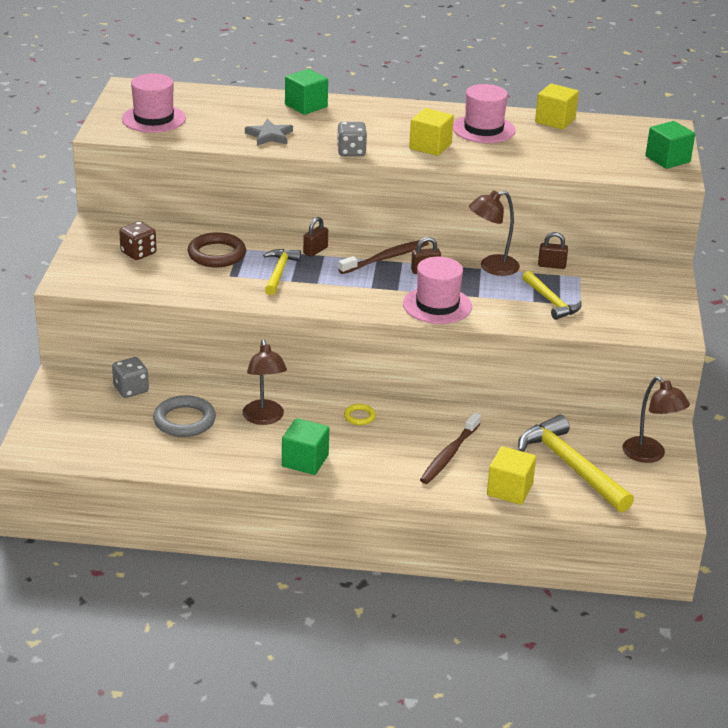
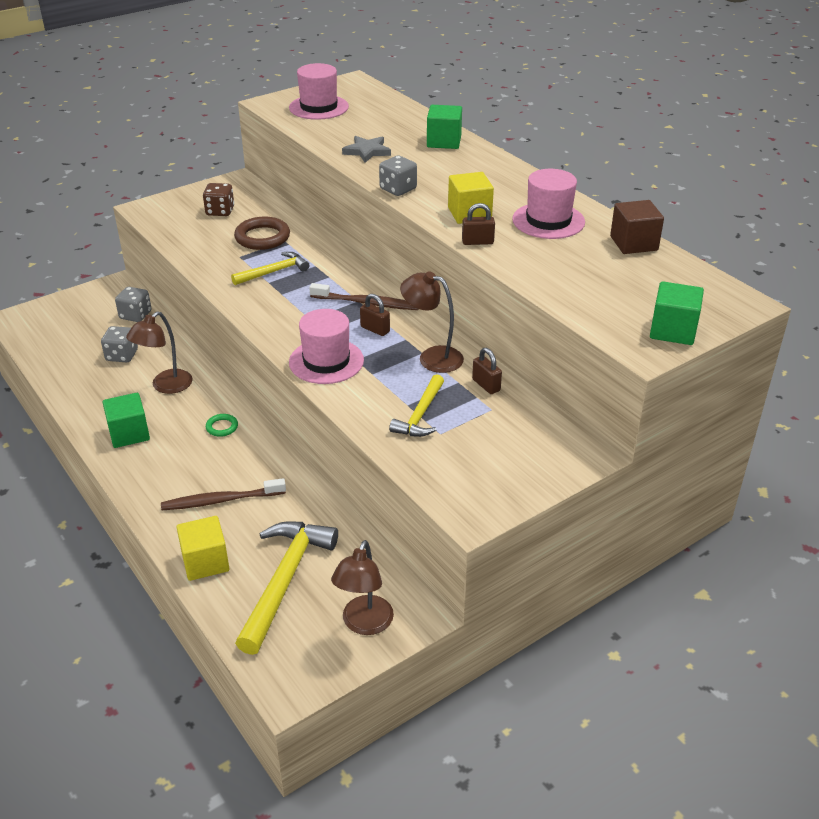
camera: 50 degrees right, 5 degrees up
(184, 420) = (122, 355): grey ring -> grey dice
(315, 251) = (330, 270): brown padlock -> brown padlock (477, 242)
(359, 417) = (222, 427): yellow ring -> green ring
(555, 120) = (633, 243): yellow cube -> brown cube

